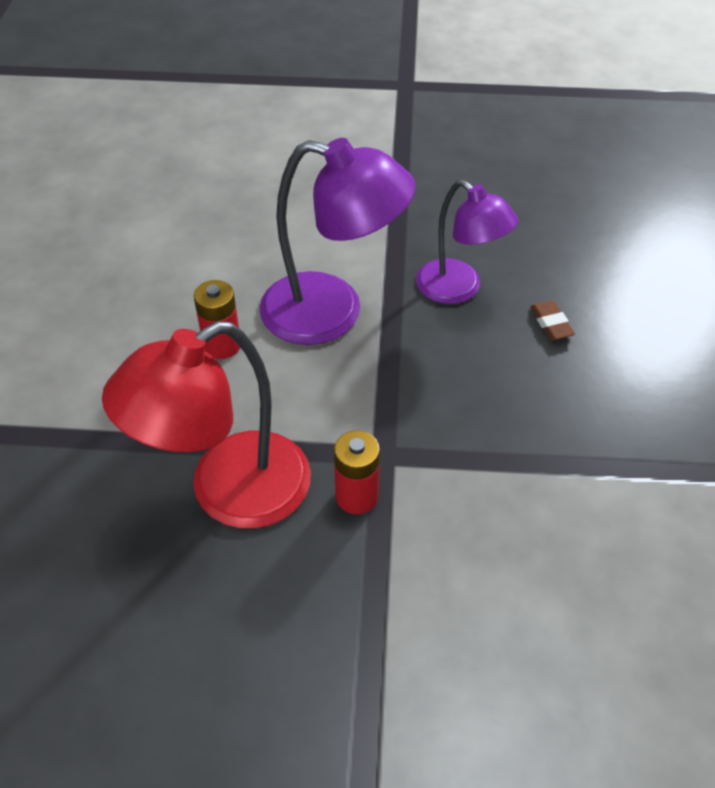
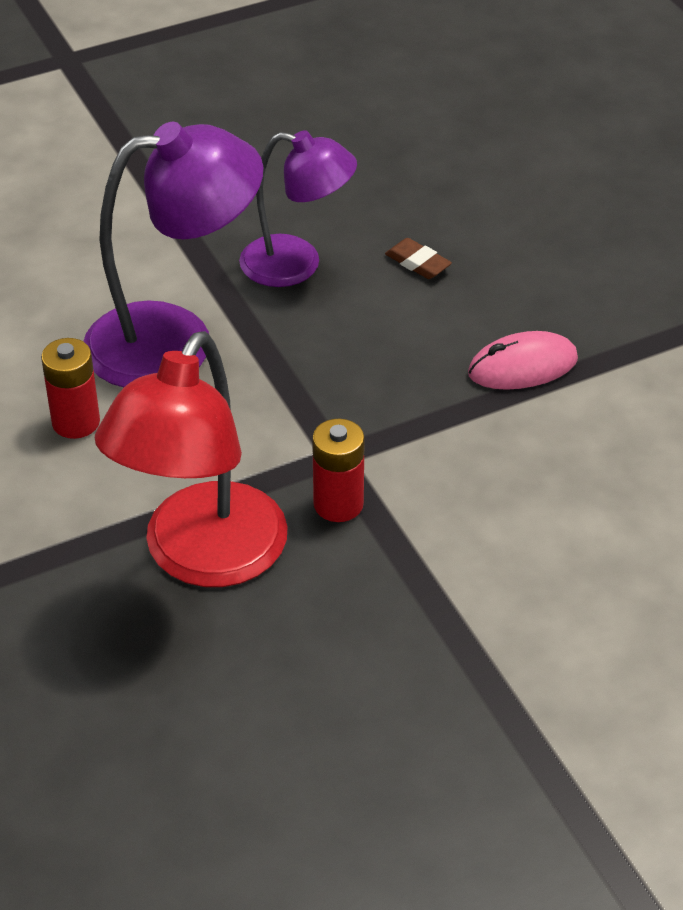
camera: 30 degrees left, 5 degrees down
(579, 444) = (522, 366): none -> pink mouse

